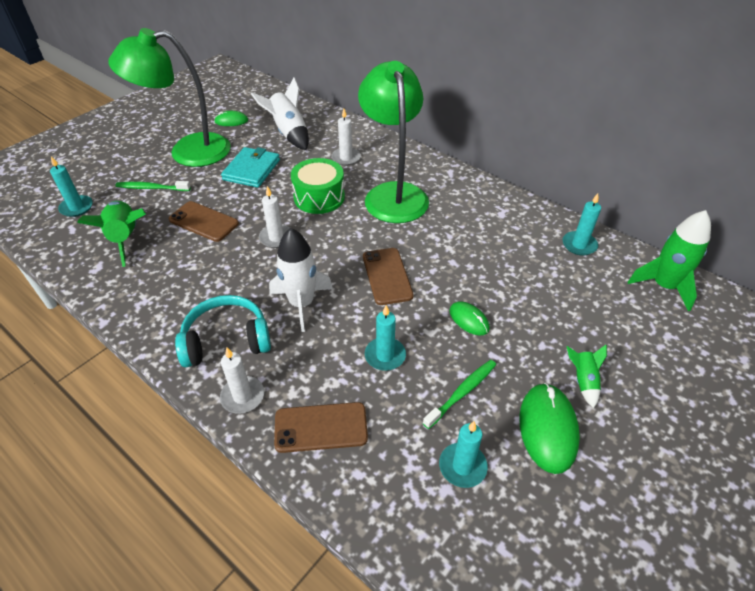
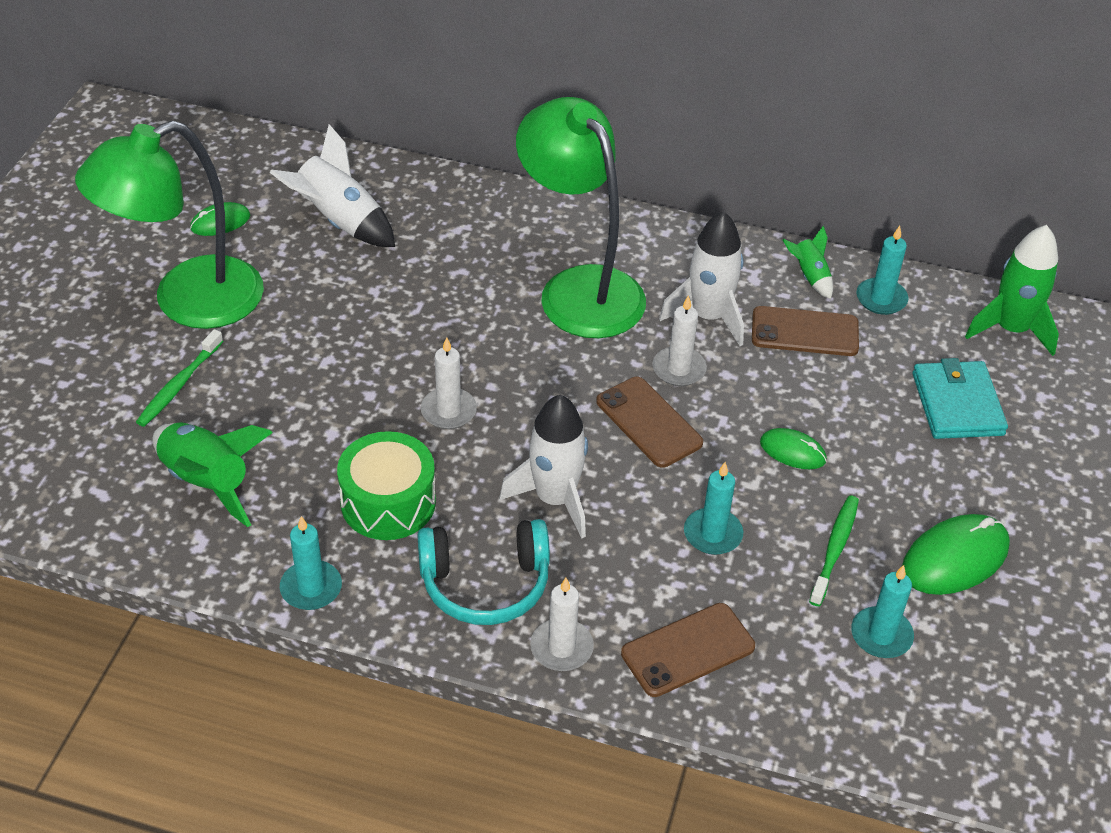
camera: 25 degrees left, 0 degrees up
(76, 207) = (75, 455): turquoise candle -> turquoise candle (311, 588)
(152, 188) = (179, 385): green toothbrush -> green toothbrush turned 45 degrees counterclockwise
(203, 222) = (314, 418): brown phone -> brown phone (804, 332)
(226, 340) = (485, 583): turquoise headphones -> turquoise headphones turned 150 degrees counterclockwise
(251, 170) = (325, 306): turquoise wallet -> turquoise wallet (957, 404)
(319, 197) = (469, 325): green drum -> green drum (388, 502)
(346, 158) = (466, 244): white candle -> white candle (679, 369)
(460, 227) = (708, 316): none -> white rocket
(547, 428) = (955, 558): green mouse -> green mouse turned 75 degrees clockwise
(583, 381) = (969, 487): green rocket -> green rocket (809, 276)

